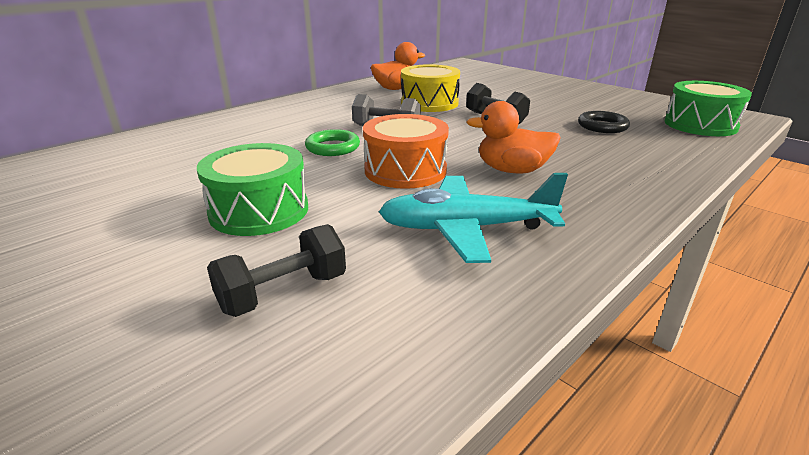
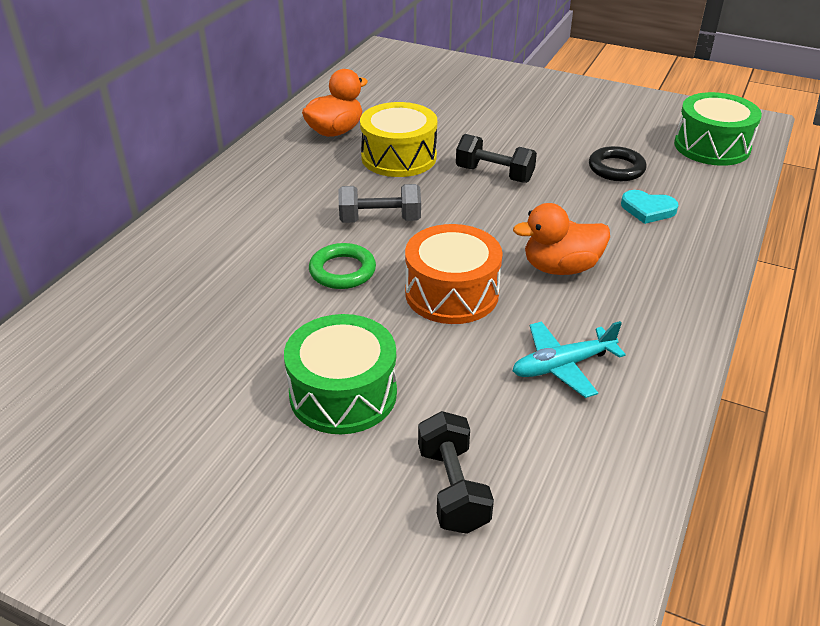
camera: 20 degrees left, 10 degrees up
(283, 293) = (453, 488): black dumbbell -> black dumbbell turned 45 degrees counterclockwise
(465, 228) = (562, 366): turquoise plane -> turquoise plane, size x0.66
(617, 150) = (648, 209): none -> turquoise heart

